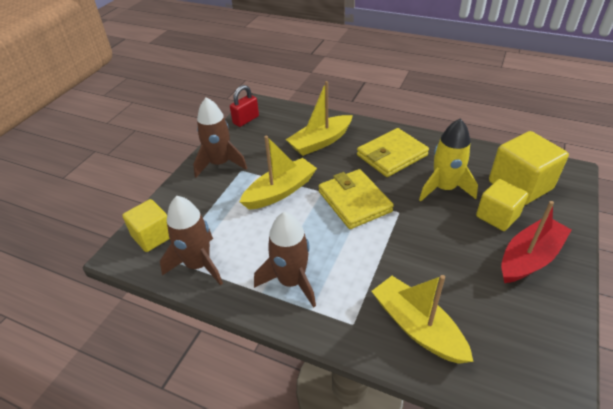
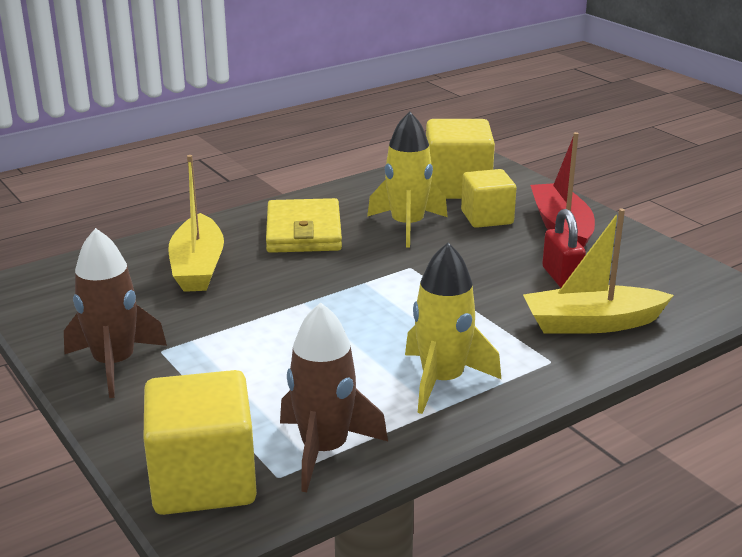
camera: 60 degrees left, 15 degrees down
(153, 236) = (203, 480): yellow cube -> yellow cube, size x1.52
(246, 120) = (37, 307): red padlock -> red padlock (561, 277)
(280, 191) = (259, 333): yellow boat -> none
(291, 281) = (442, 381): brown rocket -> yellow rocket
(354, 201) = (354, 287): yellow wallet -> none

